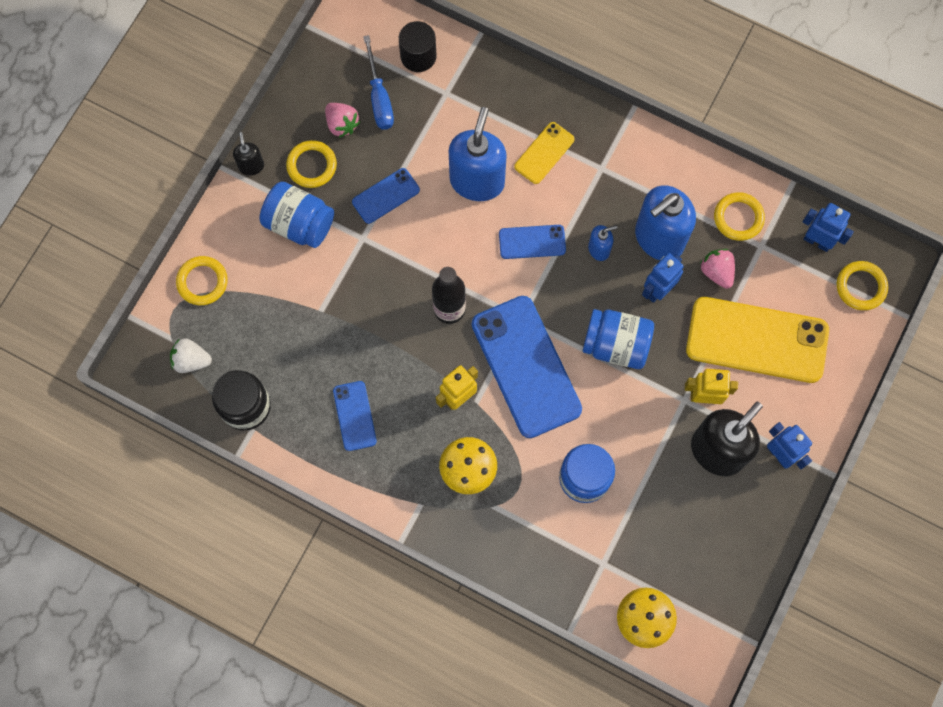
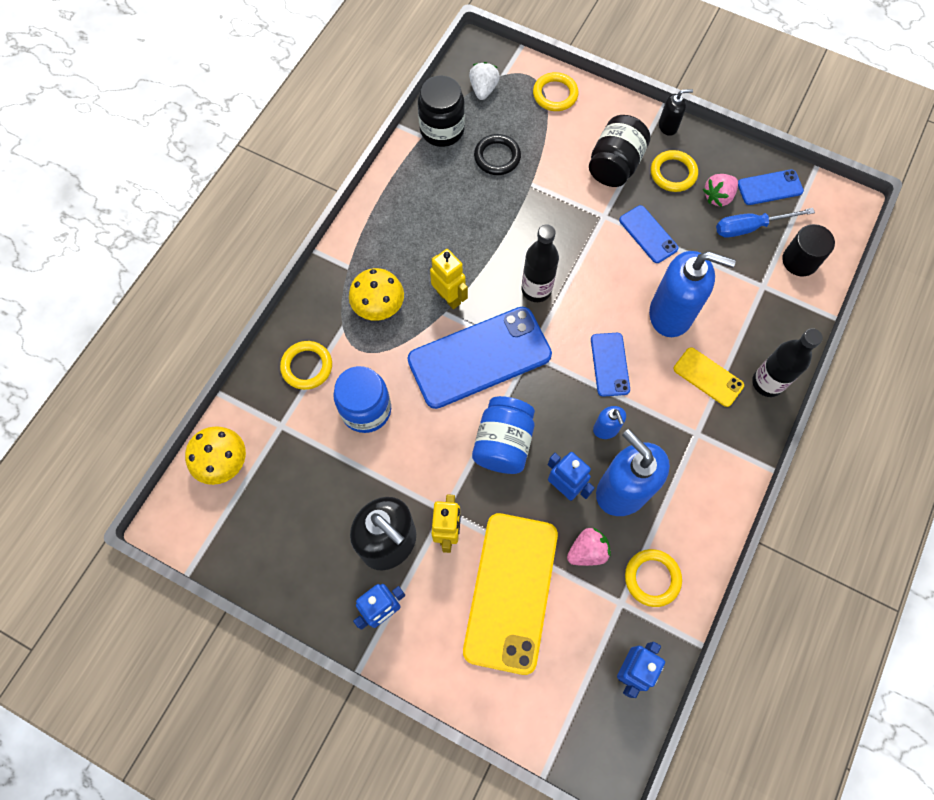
camera: 90 degrees right, 5 degrees down
(284, 346) = (497, 157): none -> black ring
(299, 223) = (615, 165): blue jar -> black jar
(354, 416) = (432, 212): blue phone -> blue phone (769, 187)
(549, 101) = (767, 383): none -> black bottle
(861, 287) = (577, 719): yellow ring -> yellow ring (307, 366)

